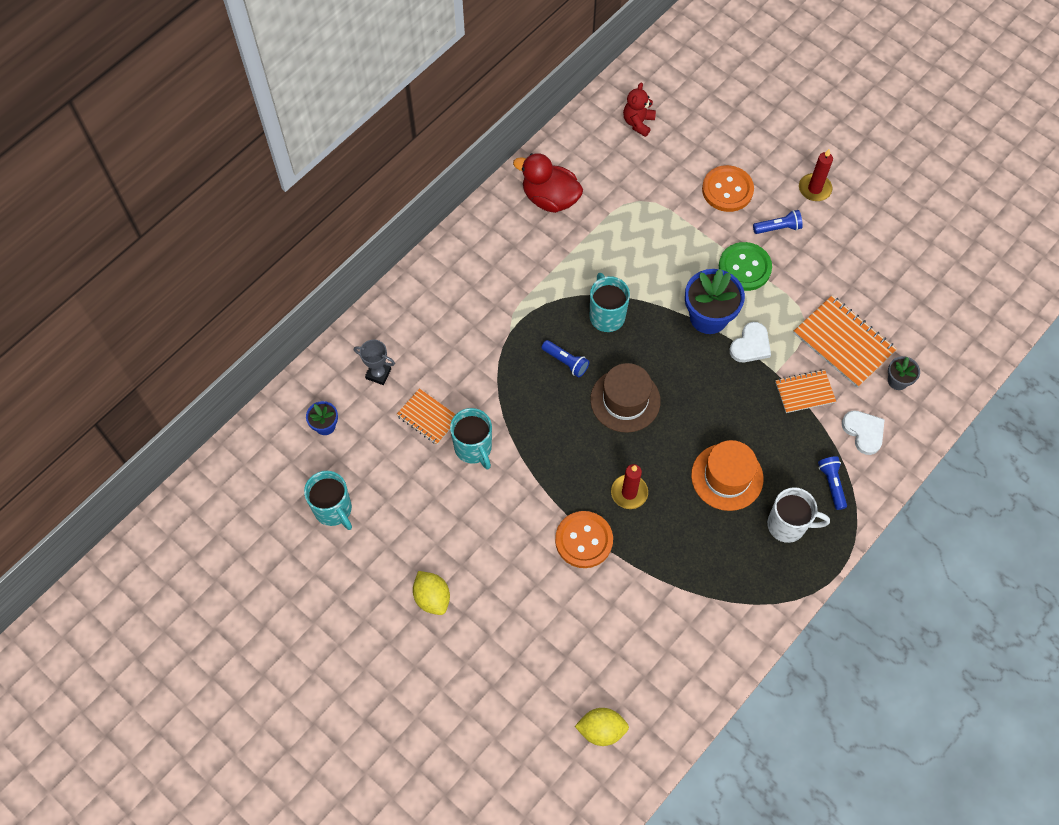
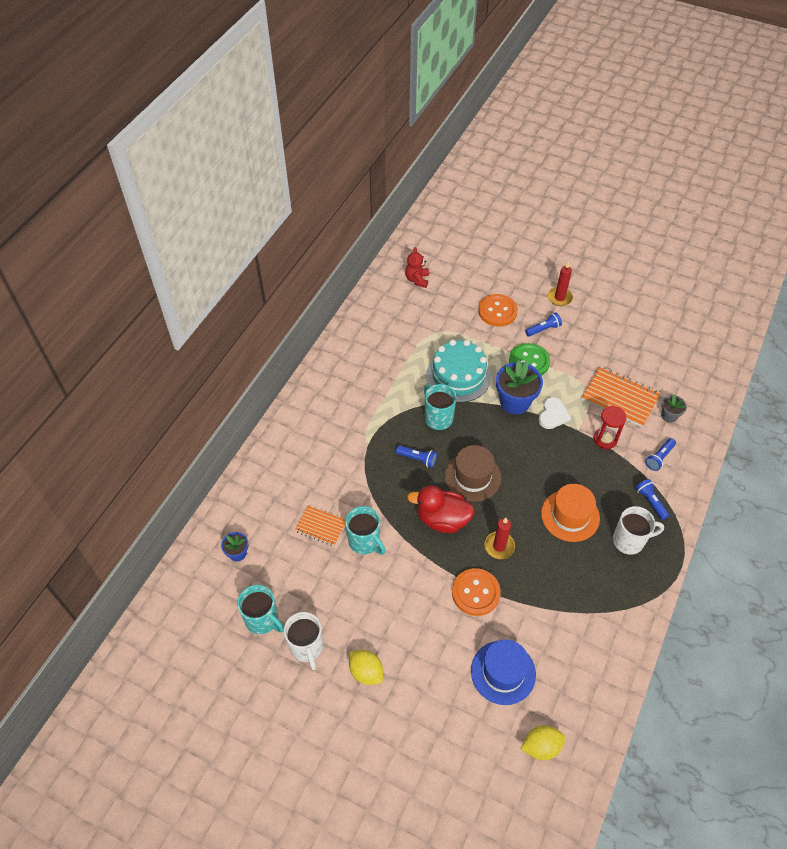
camera: 15 degrees left, 10 degrees down
(374, 553) = (306, 647): none -> white mug
(378, 374) = (271, 502): grey trophy -> none
(550, 198) = (368, 344): red duck -> red duck (442, 519)
(585, 638) = (503, 672): none -> blue hat
(649, 266) = (458, 376): none -> turquoise cake
(804, 392) = (605, 439): orange notebook -> red hourglass
(864, 432) = (659, 458): white heart -> blue flashlight

